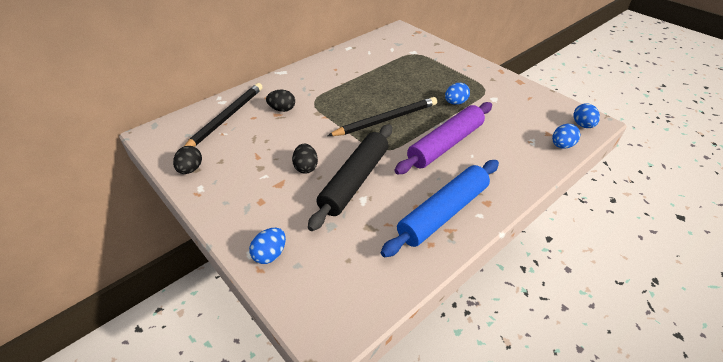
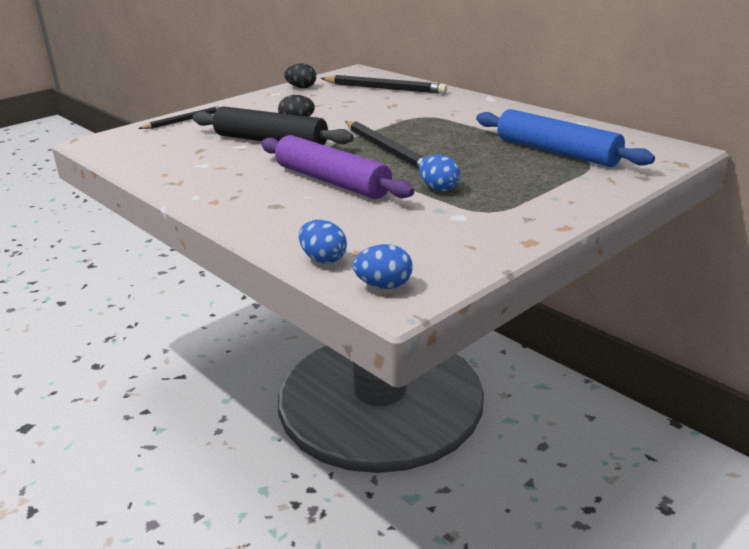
camera: 90 degrees right, 15 degrees down
(270, 254) = (184, 120): blue egg -> black pencil
(282, 109) = (404, 105): black egg -> none
(443, 213) = (206, 179): blue rolling pin -> blue rolling pin (557, 152)

